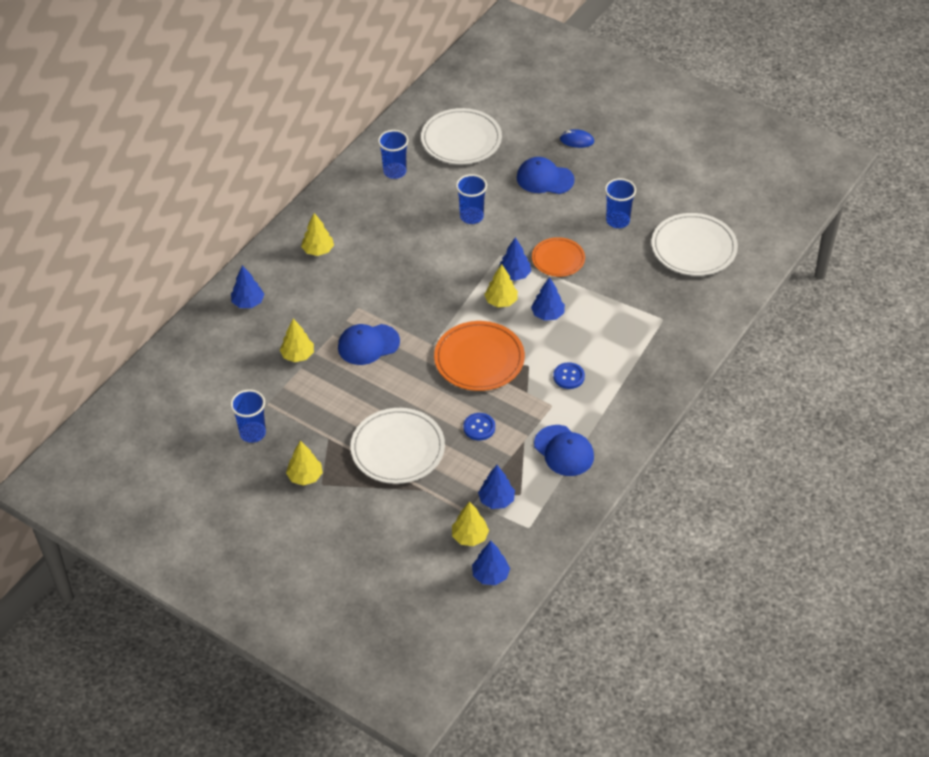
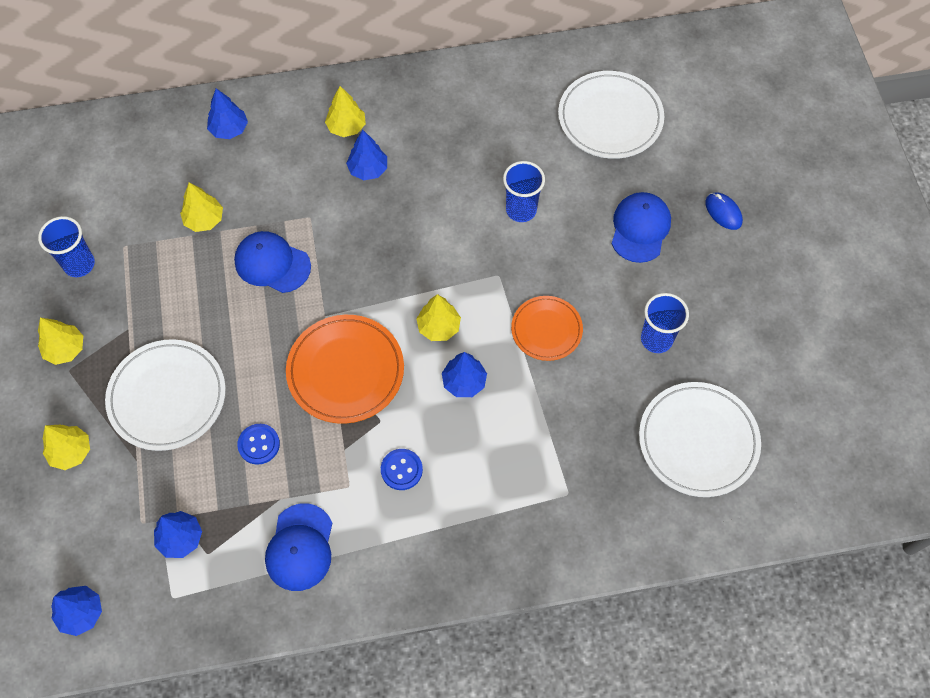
camera: 45 degrees right, 15 degrees up
(395, 172) = (508, 102): blue cup -> none
(470, 537) = (114, 553): yellow tree -> yellow tree (71, 452)
(514, 275) = (485, 309): blue tree -> blue tree (368, 169)
(545, 179) = (640, 228): blue cap -> blue cap turned 45 degrees clockwise

